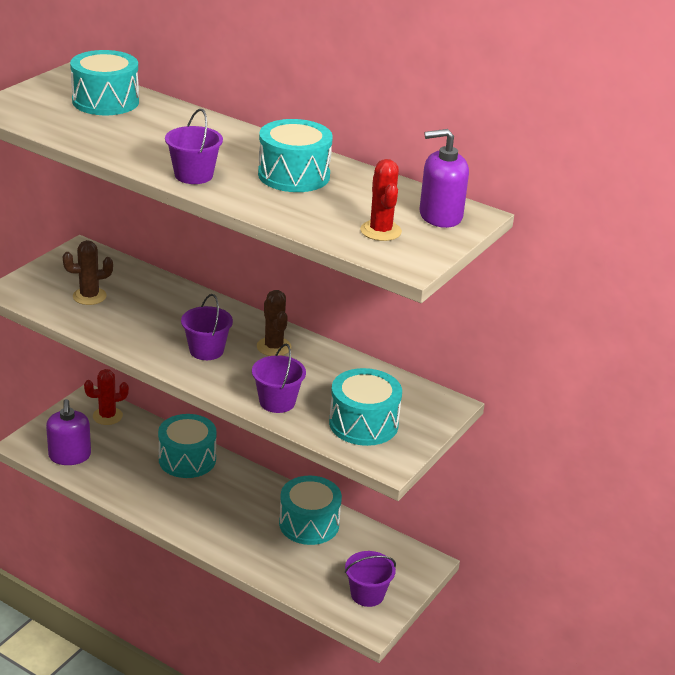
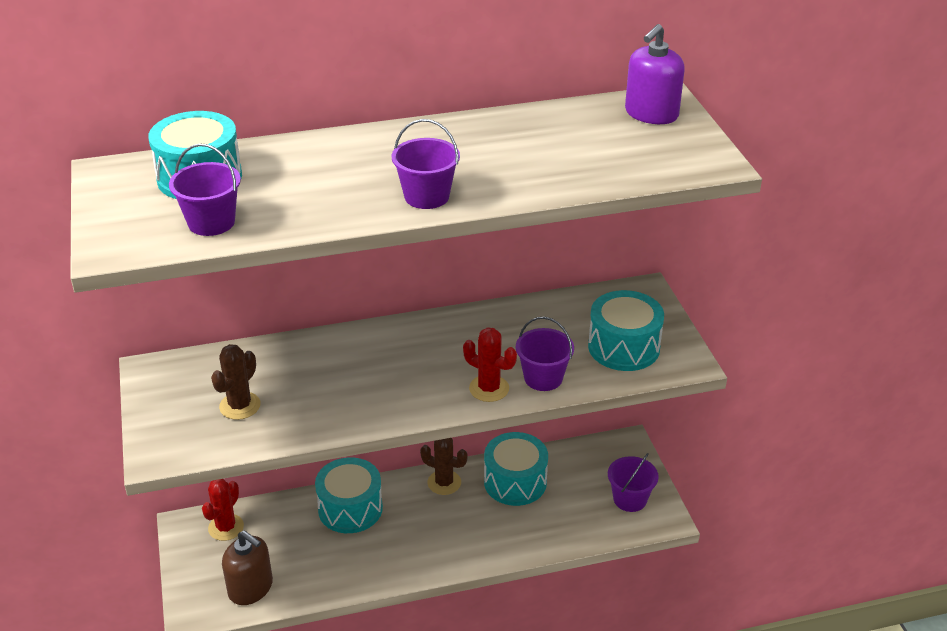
camera: 45 degrees left, 5 degrees up
(69, 456) = (250, 588): purple soap dispenser -> brown soap dispenser
(206, 350) = (420, 378): purple bucket -> purple bucket (211, 222)
(274, 347) = (461, 336): brown cactus -> brown cactus (444, 482)
(294, 175) = (494, 146): turquoise drum -> none
(380, 231) = (645, 151): red cactus -> red cactus (489, 388)

